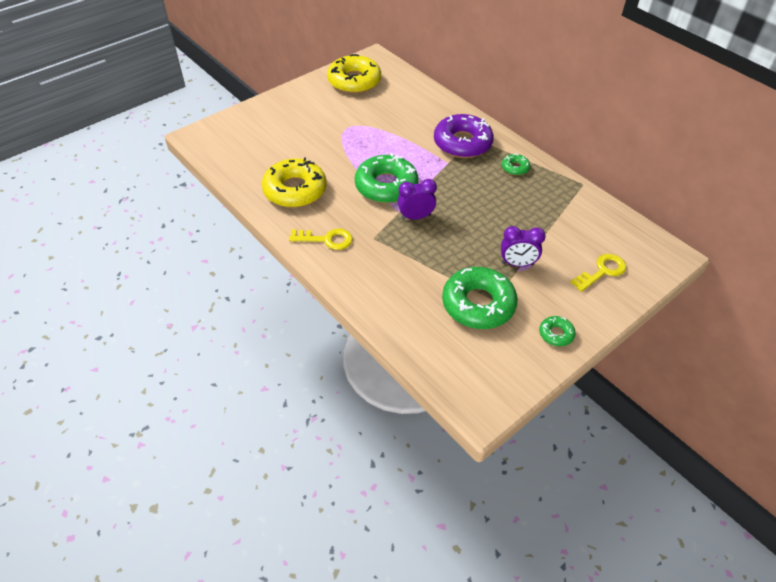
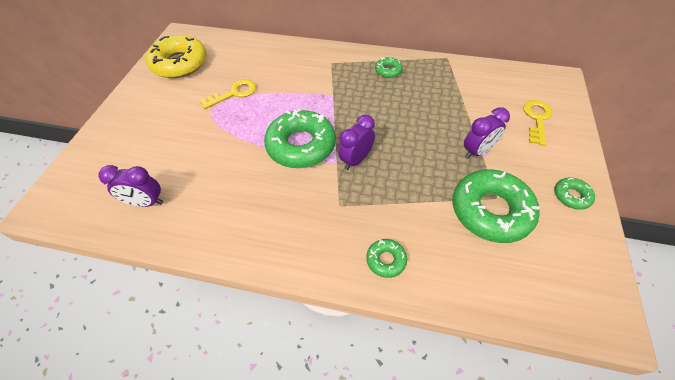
camera: 35 degrees left, 5 degrees up
(255, 166) = (146, 202): none -> purple clock
(295, 190) = (214, 203): yellow donut -> none
(326, 239) = (296, 238): yellow key -> yellow key (233, 93)
(370, 286) = (386, 260): none -> green donut
(462, 143) = (327, 71): purple donut -> none

